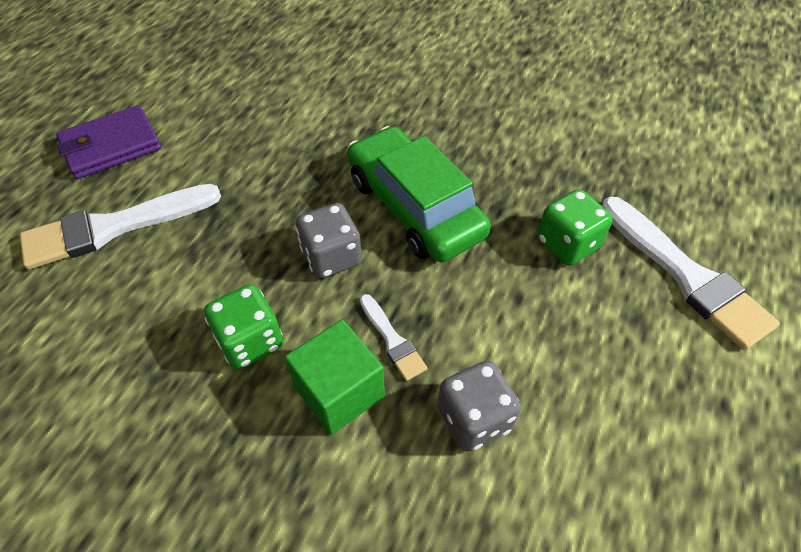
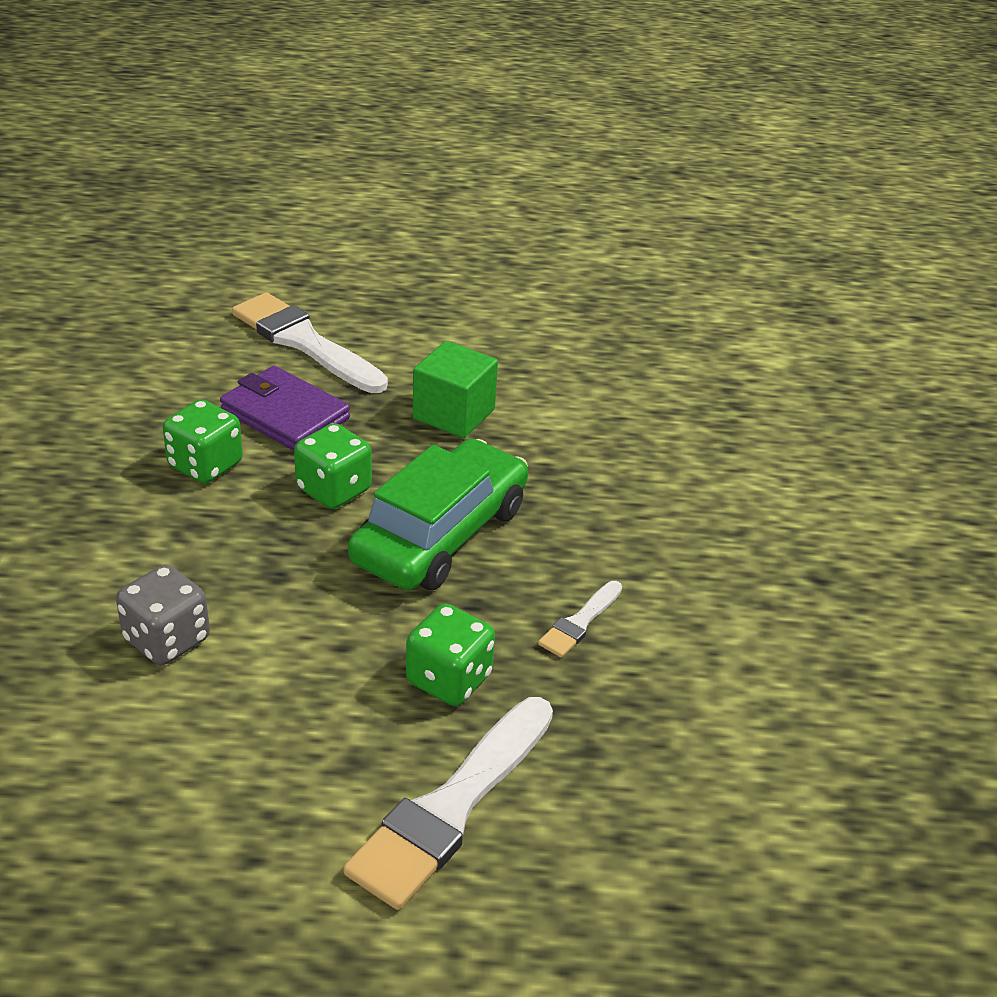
camera: 65 degrees right, 15 degrees down
(111, 146) = (409, 305): purple wallet -> purple wallet (285, 415)
(331, 257) = (334, 490): grey dice -> green dice
(339, 391) = (168, 537): green cube -> green cube (453, 414)
(392, 340) = (243, 559): white brush -> white brush (580, 622)

